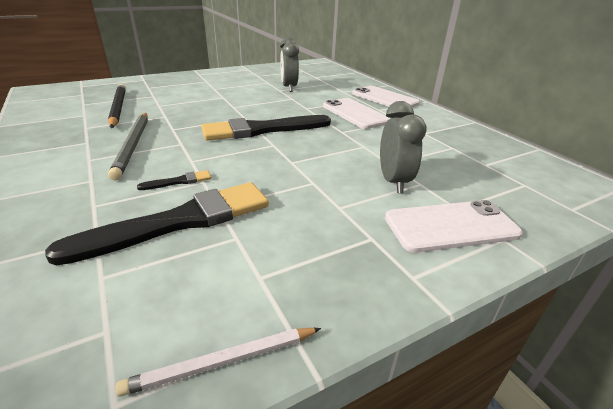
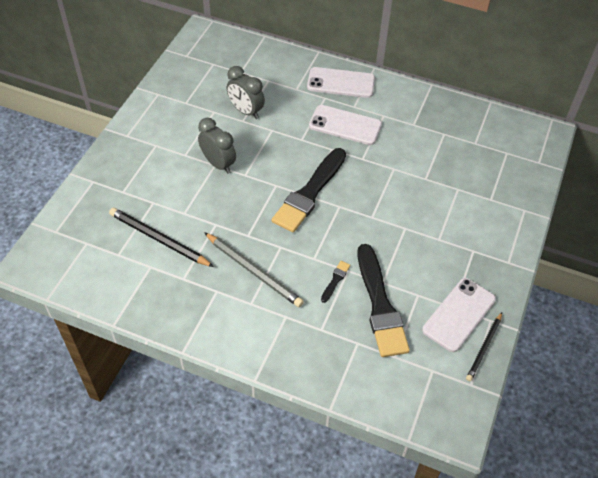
camera: 40 degrees left, 20 degrees up
(180, 221) = (380, 305): black brush -> black brush turned 150 degrees clockwise
(223, 362) = (484, 348): white pencil -> black pencil
(393, 181) = (444, 197): grey clock -> grey clock (218, 164)
(451, 226) = (498, 216): white phone -> white phone (459, 314)

